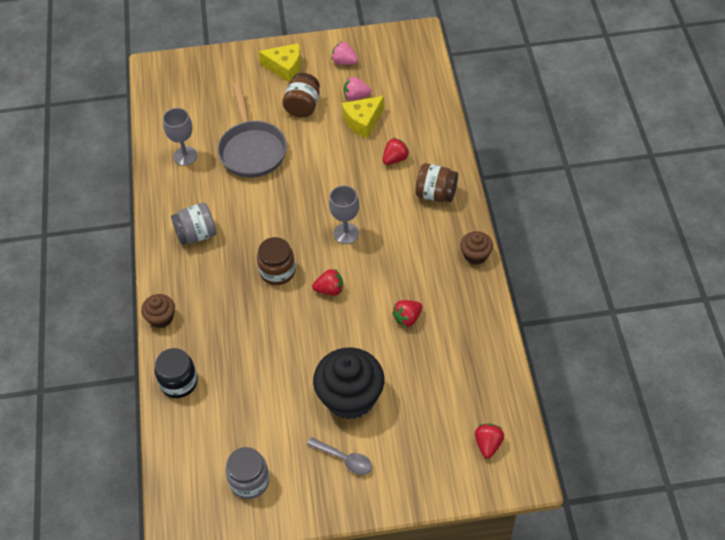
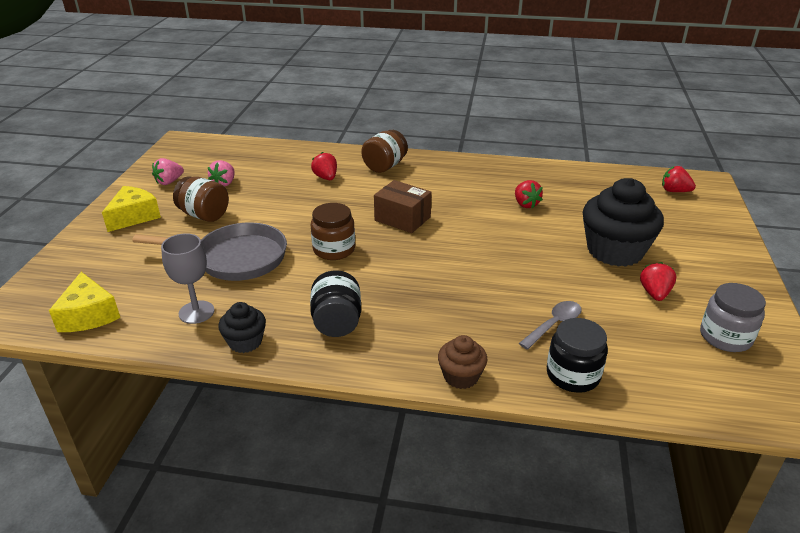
camera: 75 degrees left, 20 degrees down
(163, 193) = (245, 342): none -> black cupcake
(196, 234) = (337, 322): grey jar -> black jar
(277, 271) = (430, 269): brown jar -> brown jar (334, 249)
(329, 290) = (472, 240): red strawberry -> red strawberry (654, 293)
(344, 459) = (692, 267): grey spoon -> grey spoon (554, 324)
(346, 233) = (402, 219): grey goblet -> brown box
(363, 121) = (261, 185): yellow cheese -> yellow cheese (89, 315)
(475, 255) = (467, 161): brown cupcake -> none

